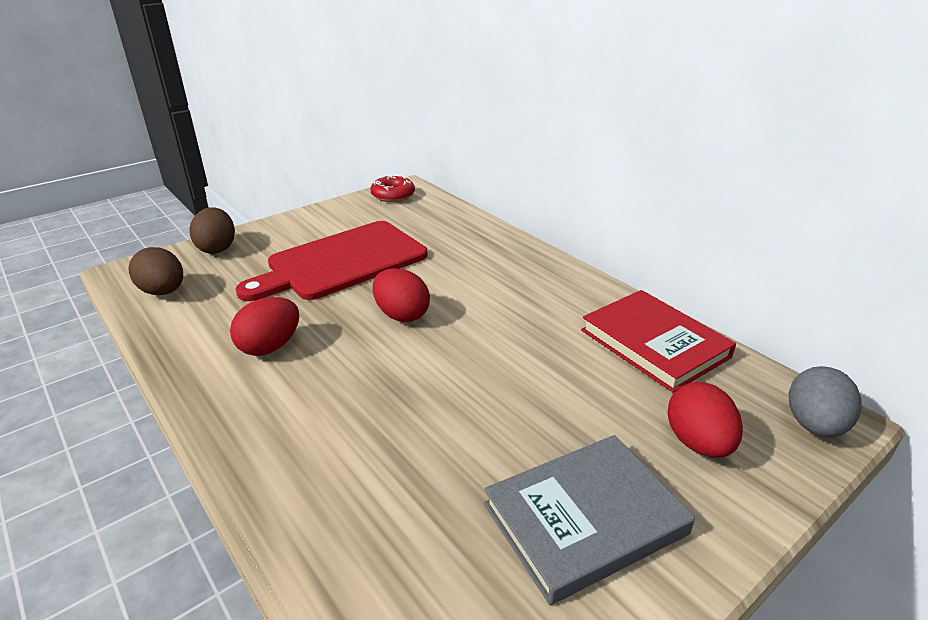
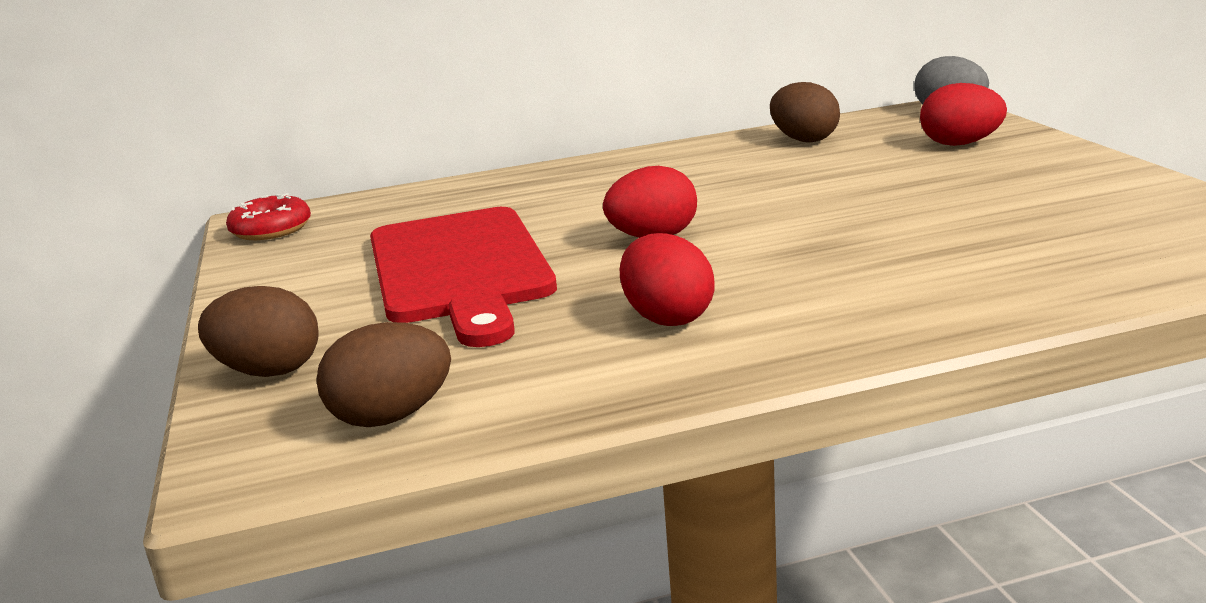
camera: 65 degrees left, 10 degrees down
(584, 518) = (1047, 187): grey book -> none
(654, 343) = (804, 140): red book -> brown egg

